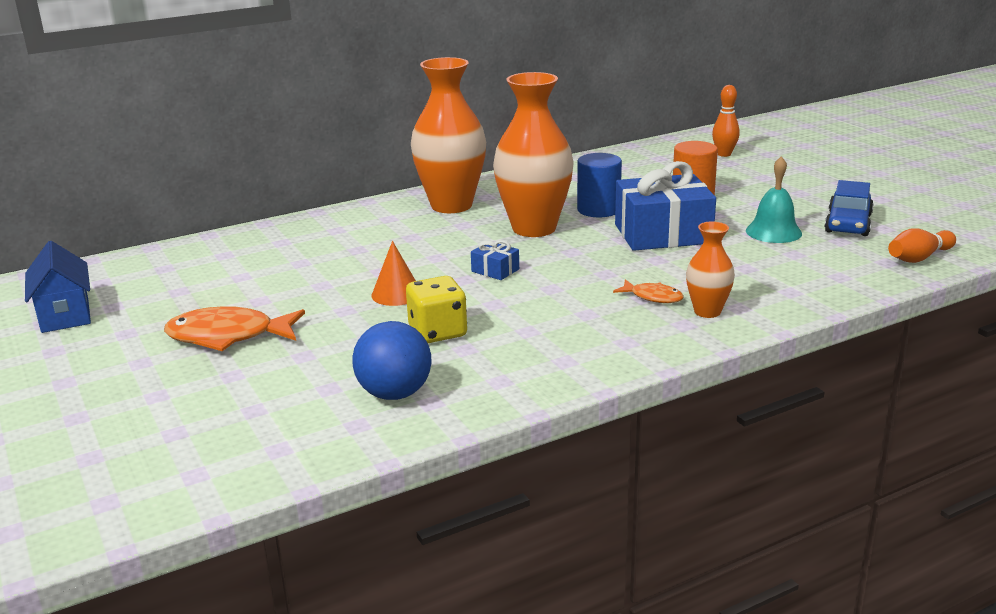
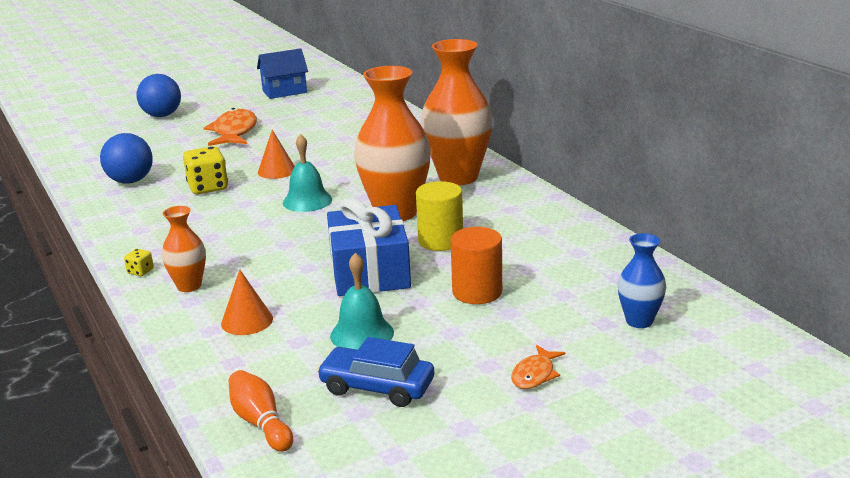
camera: 90 degrees right, 0 degrees up
(94, 411) = (162, 115): none -> blue ball
(495, 270) = (307, 201): blue gift -> turquoise bell
(598, 210) = (440, 241): blue cylinder -> yellow cylinder
(653, 297) = (228, 263): orange fish -> orange fish (535, 374)
(679, 343) = (140, 271): none -> yellow dice
(724, 154) = (639, 321): orange bowling pin -> blue vase
(768, 277) = (247, 321): none -> orange cone

